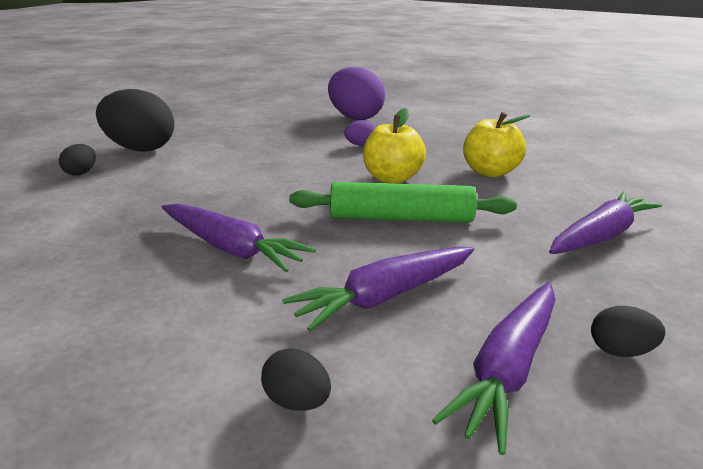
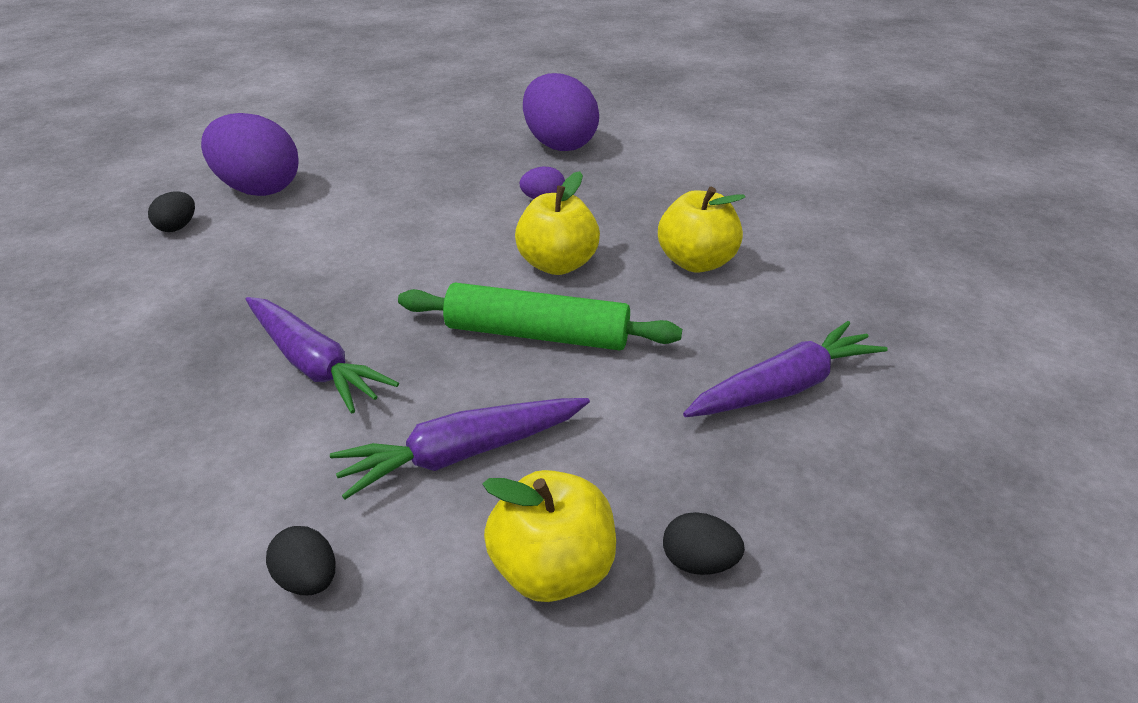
camera: 10 degrees right, 10 degrees up
(140, 149) = (258, 189): black egg -> purple egg
(507, 369) = (552, 570): purple carrot -> yellow apple

